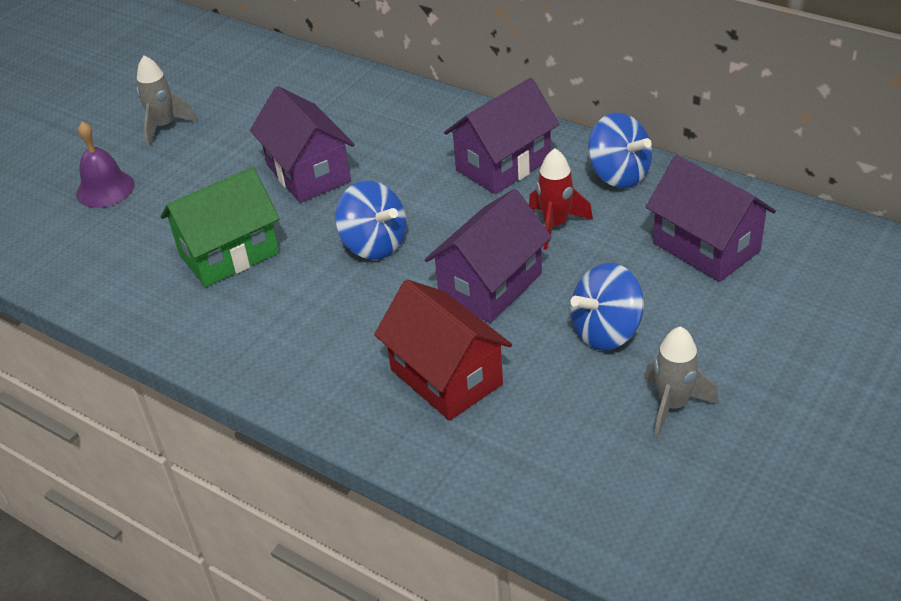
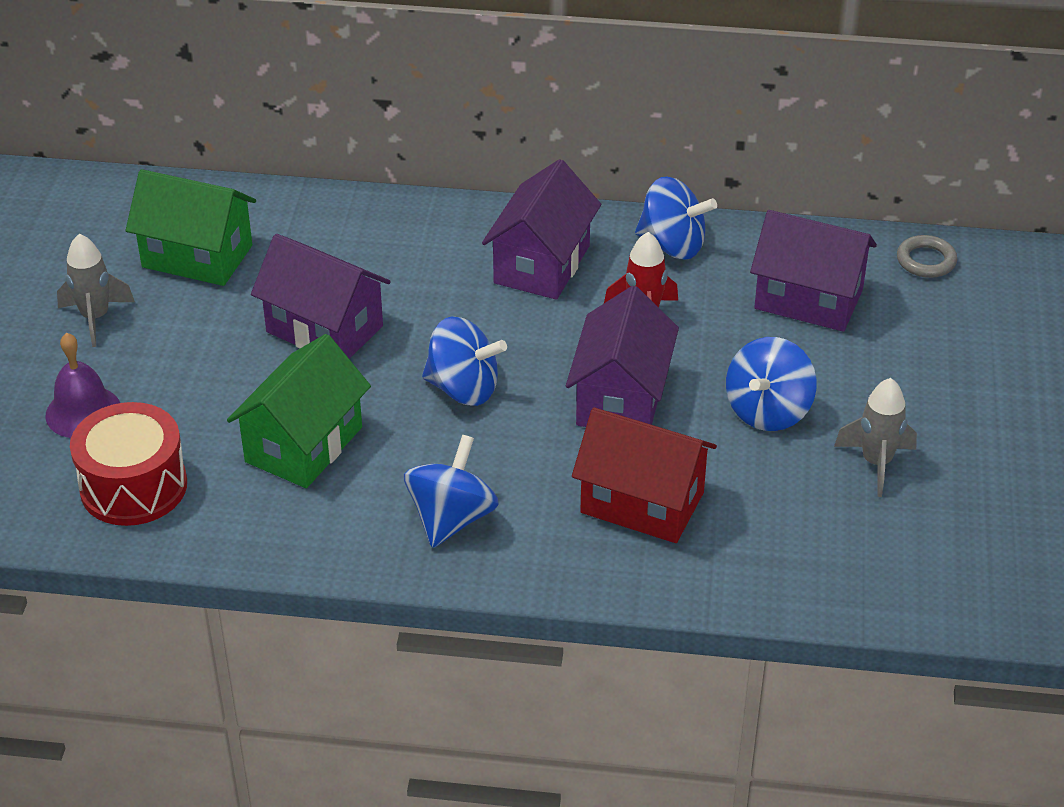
camera: 30 degrees left, 0 degrees up
(94, 251) = (133, 486): none -> red drum
(262, 100) = (197, 256): none -> green house
(290, 343) = (451, 519): none -> blue spinning top
(836, 241) = (926, 261): none -> grey ring

